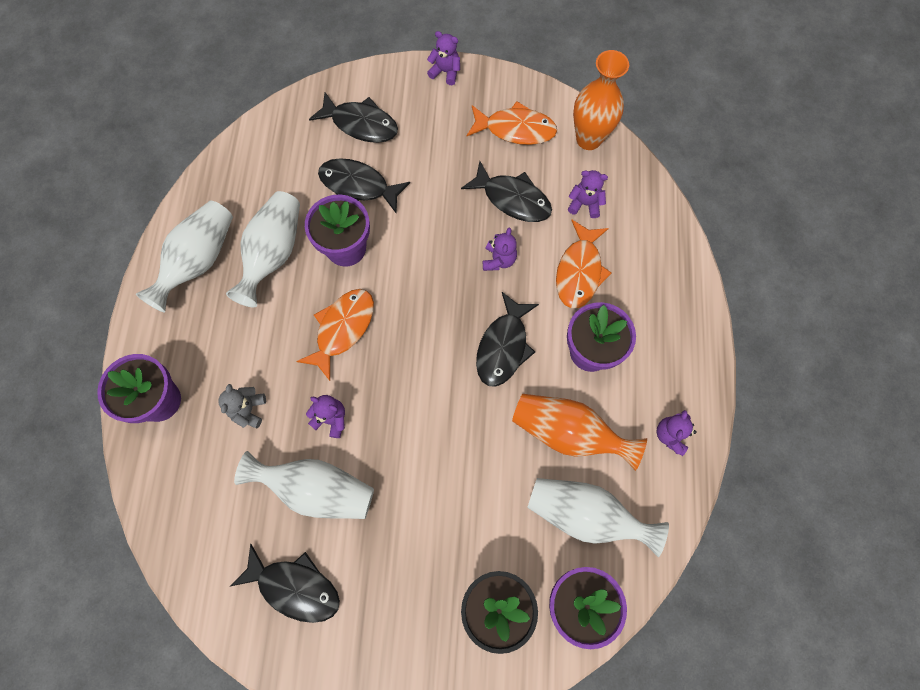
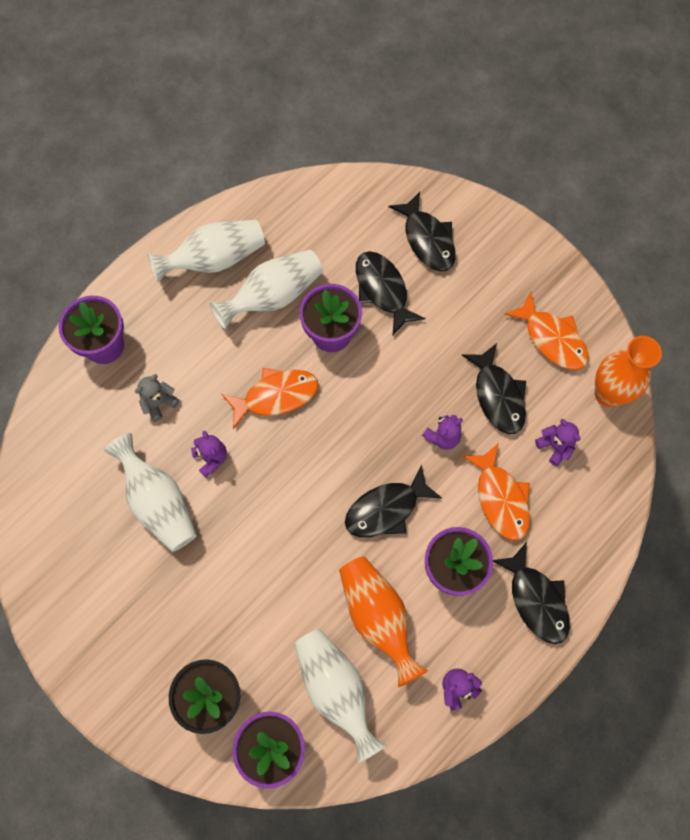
camera: 40 degrees right, 0 degrees up
(295, 587) = (87, 559): black fish -> black fish (536, 599)
(445, 72) = (535, 245): purple teddy bear -> none
(579, 271) = (500, 498): orange fish -> orange fish turned 75 degrees counterclockwise

